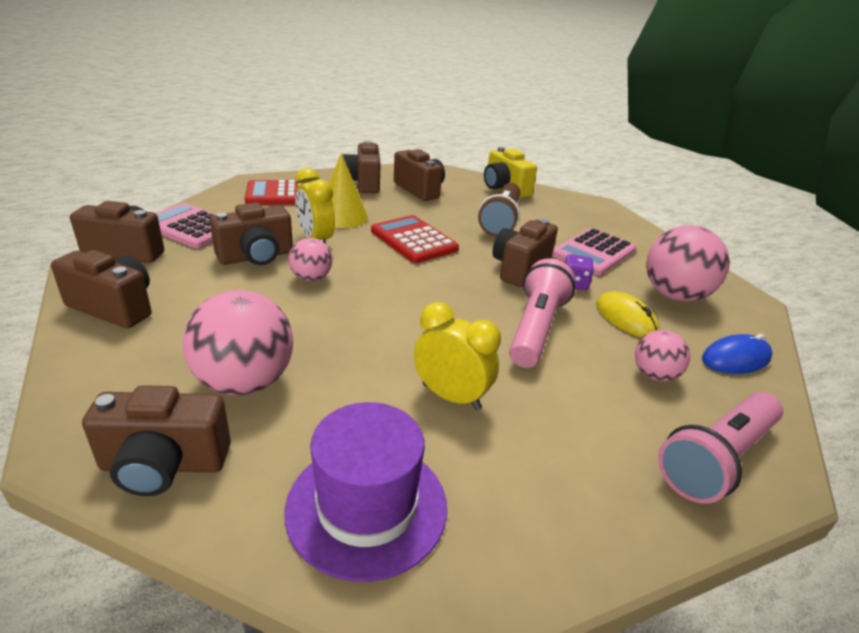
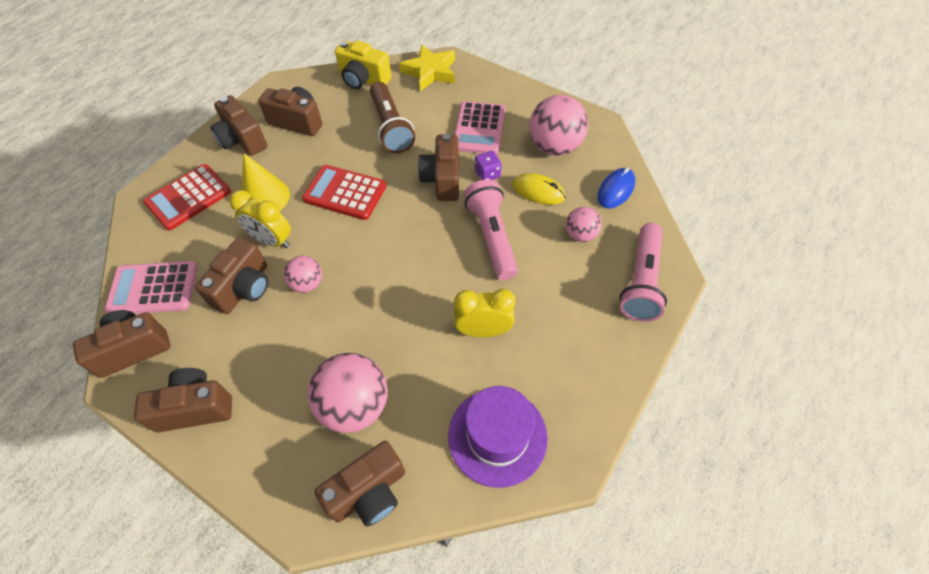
camera: 30 degrees left, 25 degrees up
(574, 205) = (430, 72): none -> yellow star

